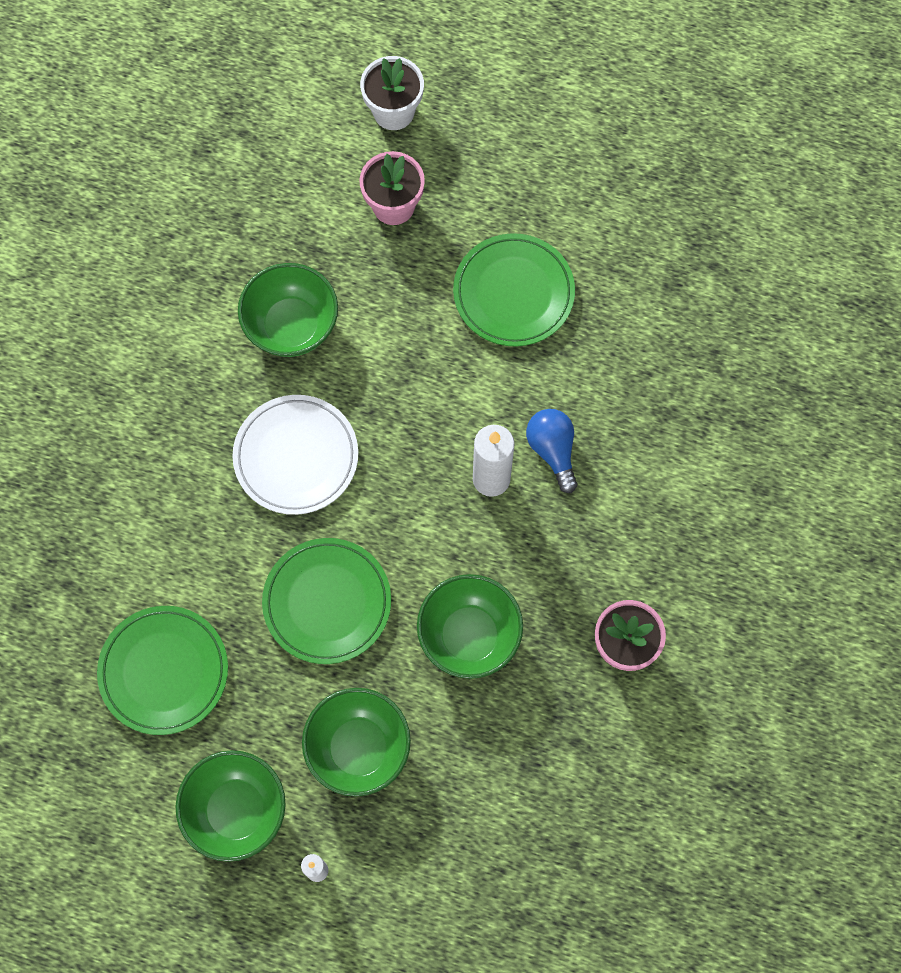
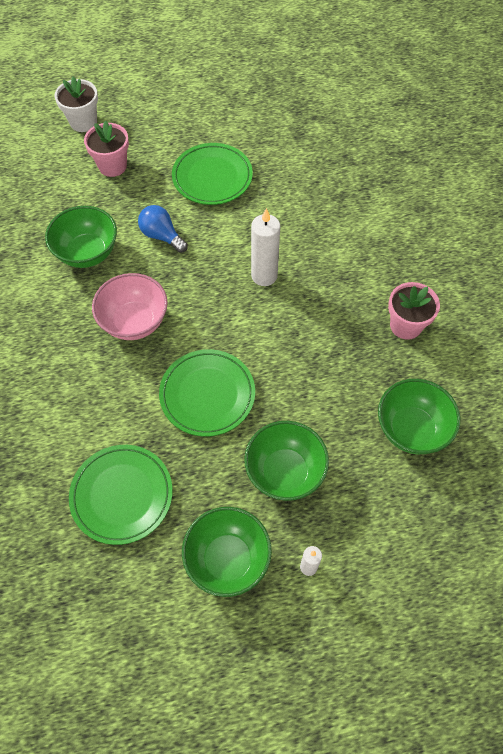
camera: 30 degrees left, 10 degrees down
(296, 457) = (134, 322): white plate -> pink bowl
(469, 635) = (310, 367): green bowl -> green bowl (411, 429)
(552, 450) = (290, 244): blue light bulb -> blue light bulb (162, 236)

